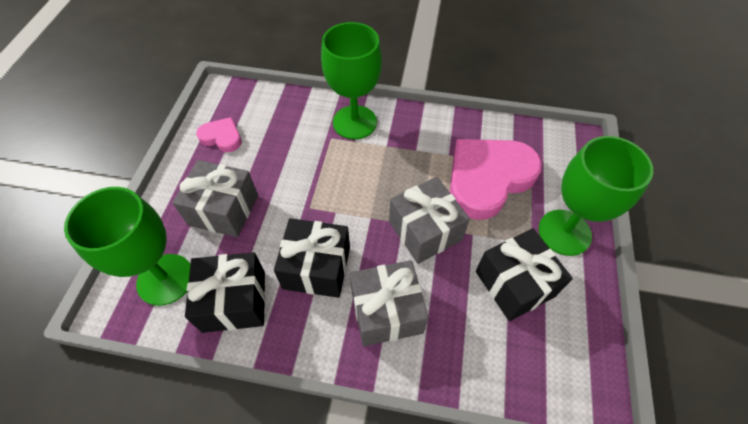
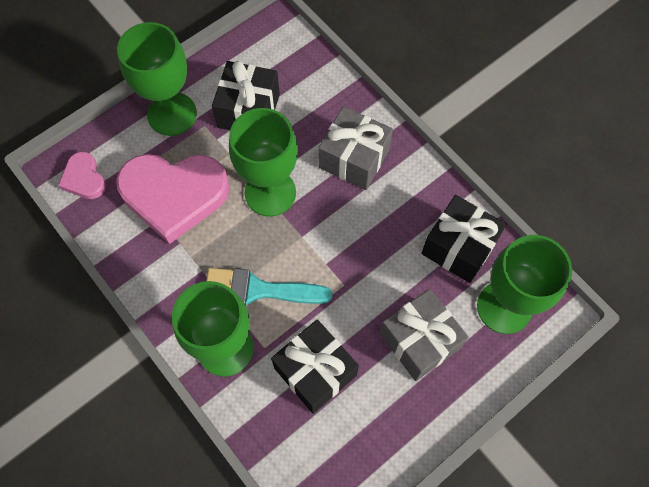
camera: 140 degrees left, 10 degrees up
(222, 137) = (369, 438): pink heart -> pink heart (84, 178)
(317, 267) = (378, 227): black gift -> black gift (315, 371)
(366, 164) = (258, 290): none -> turquoise brush
(425, 230) = (270, 193): grey gift -> green goblet

